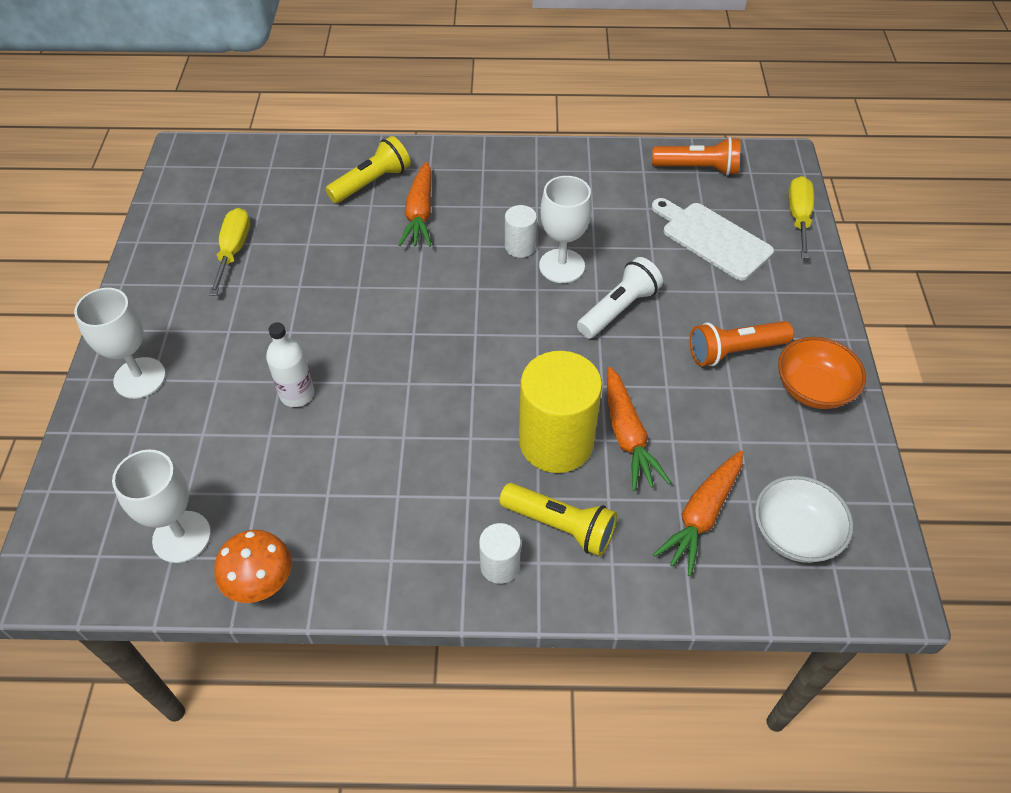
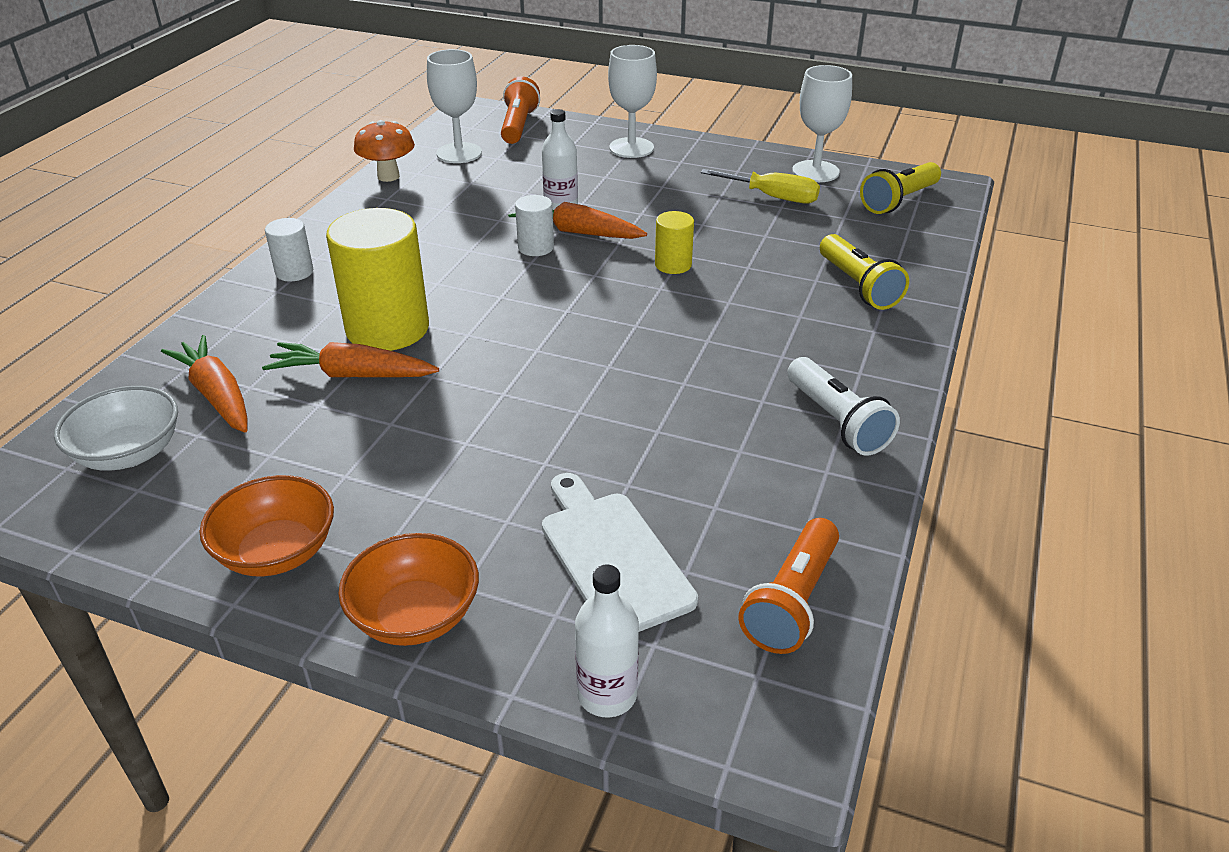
camera: 110 degrees right, 15 degrees down
(378, 288) = (673, 265): none -> yellow cylinder
(420, 213) = (786, 309): orange carrot -> orange carrot (577, 232)
(520, 247) = (689, 369): white cylinder -> white cylinder (536, 247)
(560, 526) = (297, 310): yellow flashlight -> yellow flashlight (898, 201)
(561, 266) = (637, 394): white goblet -> white goblet (815, 171)
(618, 309) = (534, 420): white flashlight -> white flashlight (837, 421)
(712, 239) = (612, 556): white cutting board -> white cutting board turned 90 degrees counterclockwise
(734, 351) = (394, 499): orange flashlight -> orange flashlight (518, 126)
(798, 217) = (607, 695): yellow screwdriver -> white bottle
(808, 304) = (415, 616): none -> orange bowl

